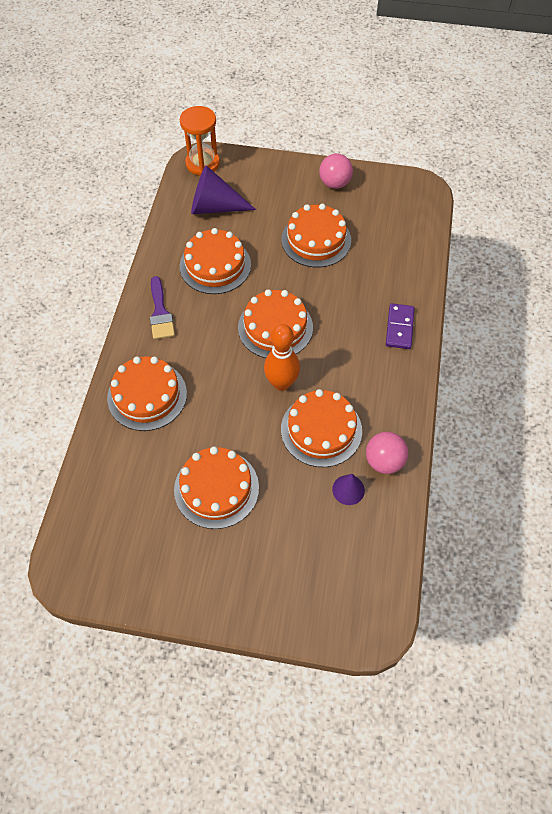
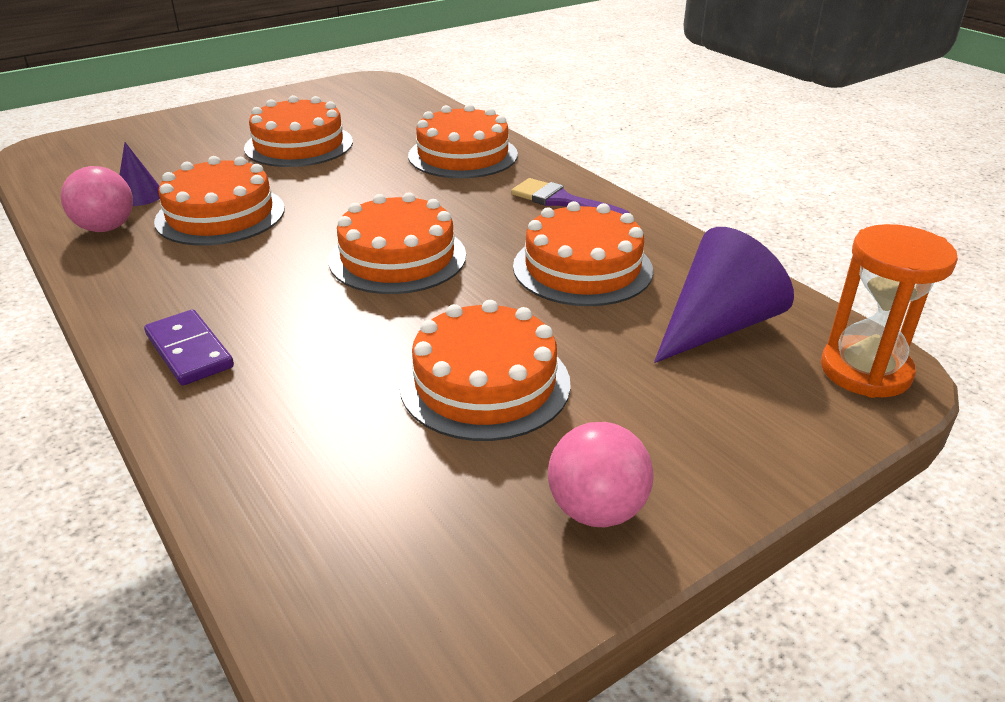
camera: 135 degrees right, 25 degrees down
(281, 383) = (320, 222): orange bowling pin -> none

